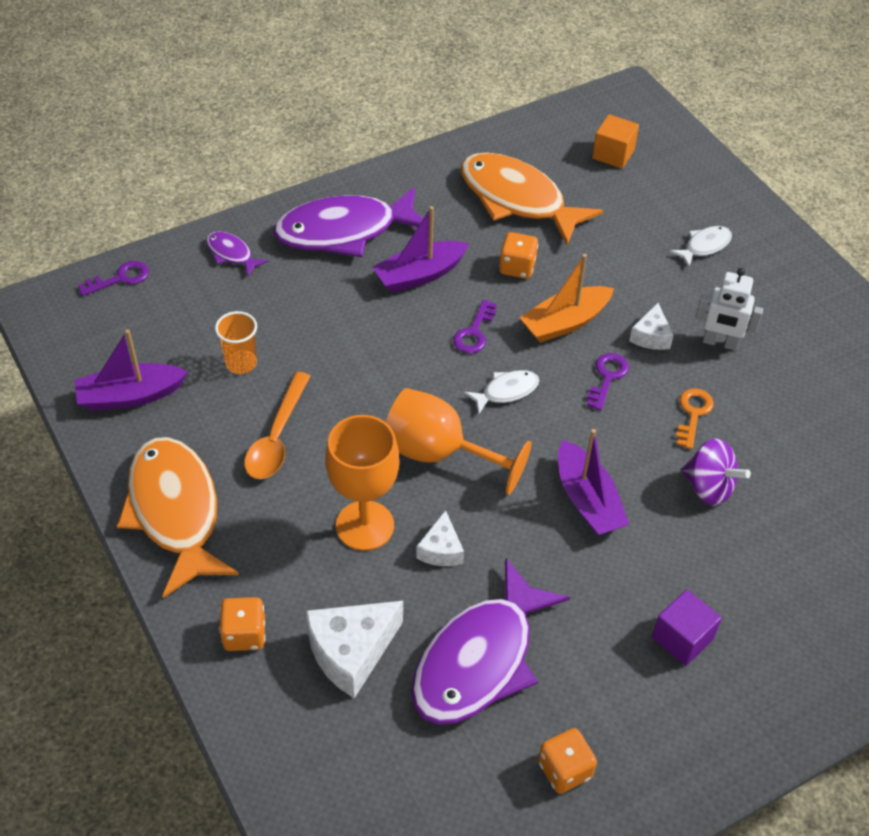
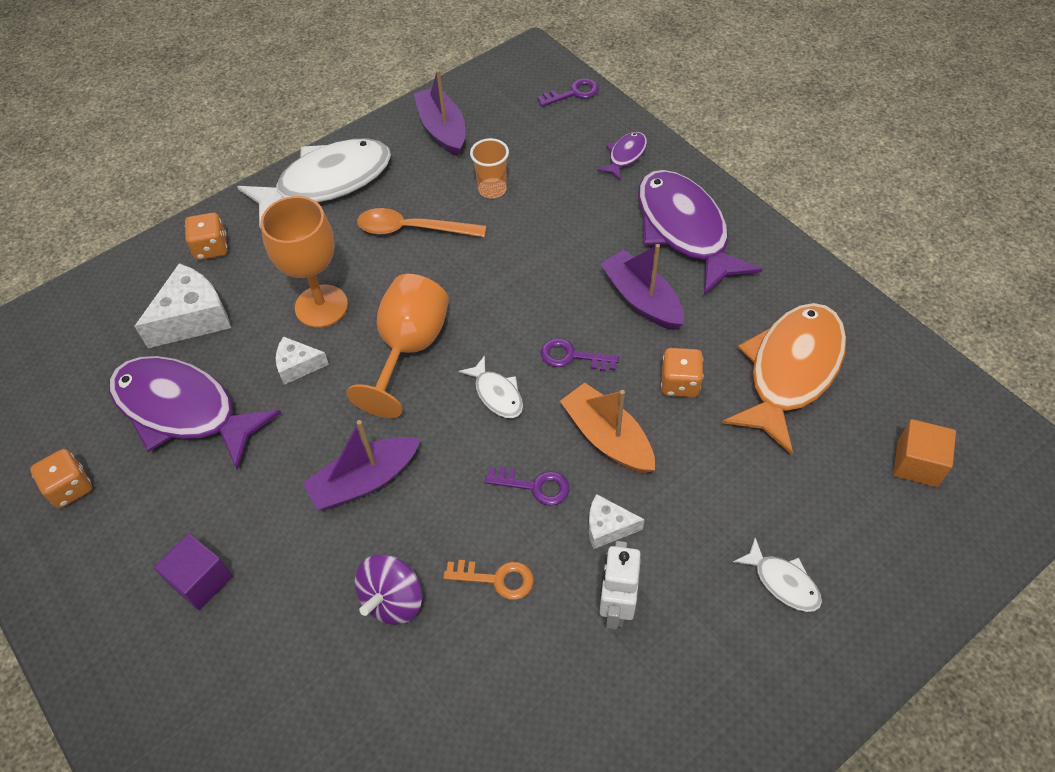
camera: 85 degrees right, 5 degrees up
(120, 278) = (573, 93): purple key -> purple key turned 75 degrees counterclockwise
(175, 512) = (326, 182): orange fish -> white fish
(351, 652) = (193, 318): white cheese -> white cheese turned 90 degrees clockwise

